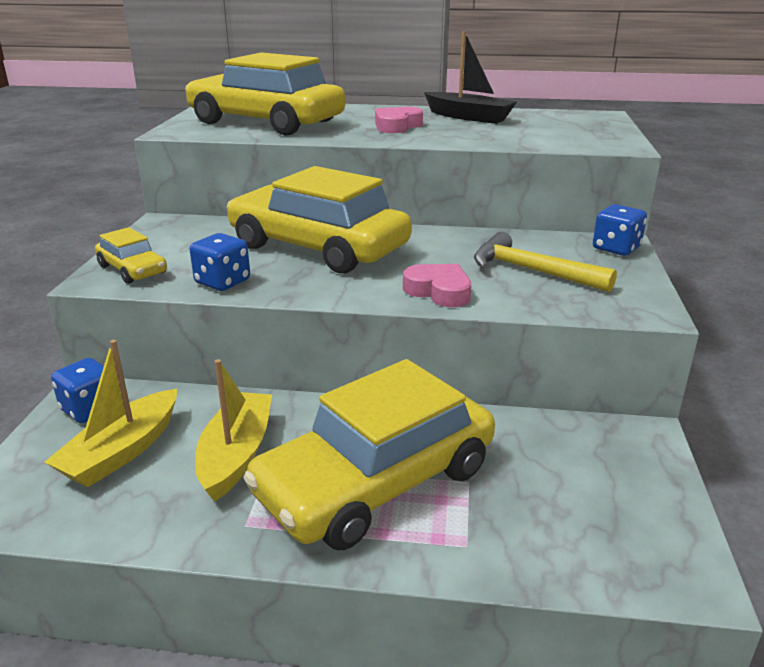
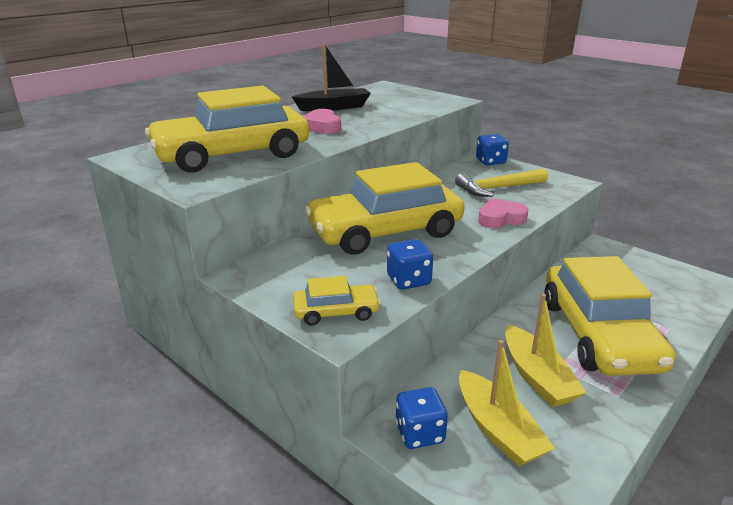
camera: 55 degrees left, 0 degrees up
(236, 454) = (537, 377): yellow boat -> yellow boat turned 150 degrees counterclockwise

